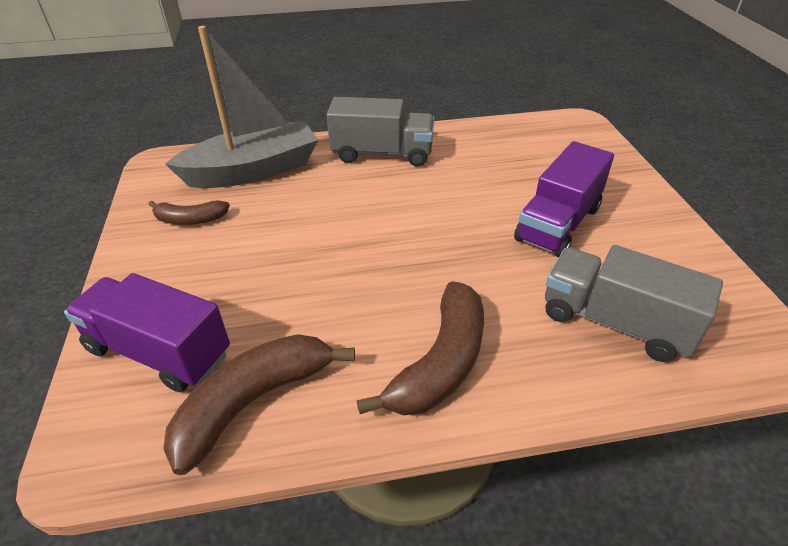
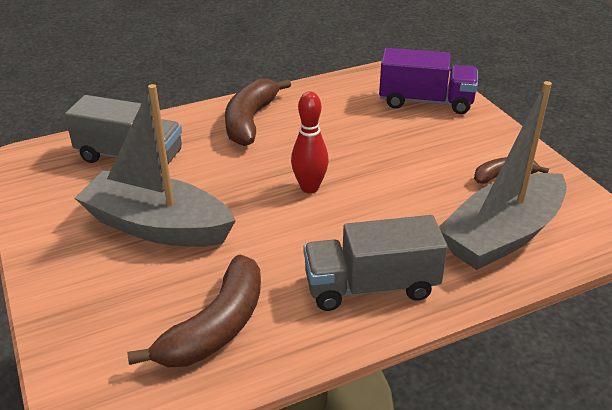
camera: 165 degrees right, 5 degrees down
(253, 402) = (351, 92): brown banana -> brown banana (216, 327)
(395, 239) = (309, 188): none -> red bowling pin
(558, 224) = (157, 226): purple truck -> grey boat

